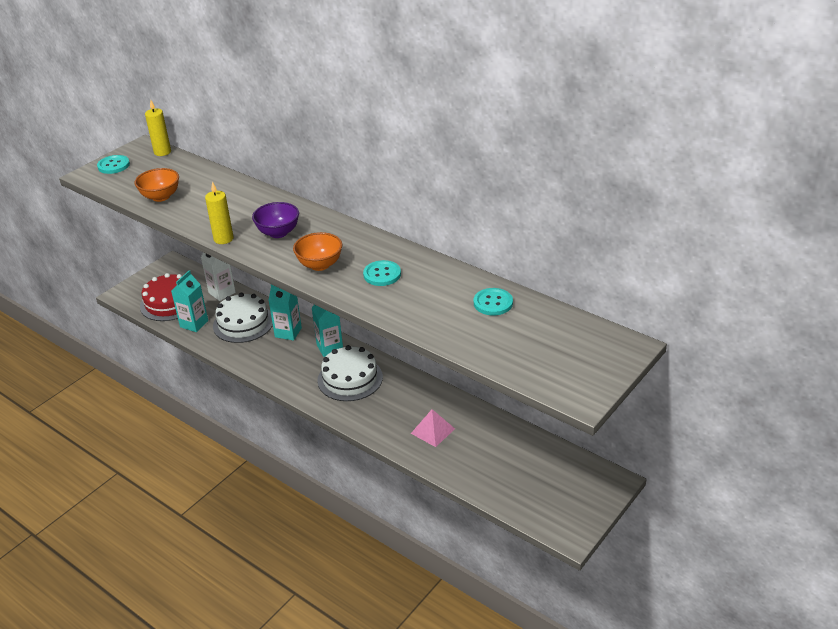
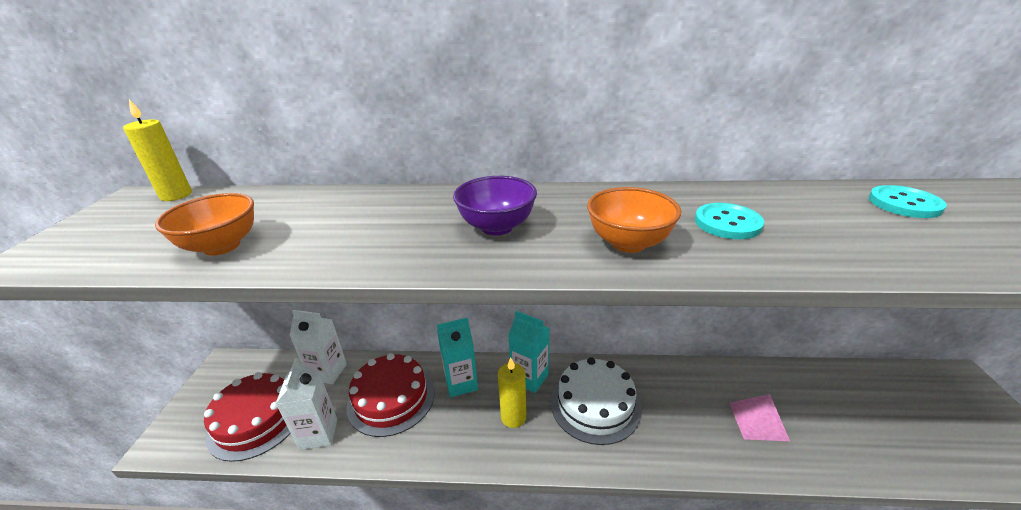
camera: 35 degrees left, 5 degrees down
(113, 165) = (82, 233): turquoise button -> none
(194, 324) = (318, 434): turquoise carton -> white carton
(223, 239) = (417, 265): yellow candle -> yellow candle (513, 417)
(243, 323) = (391, 398): white cake -> red cake

